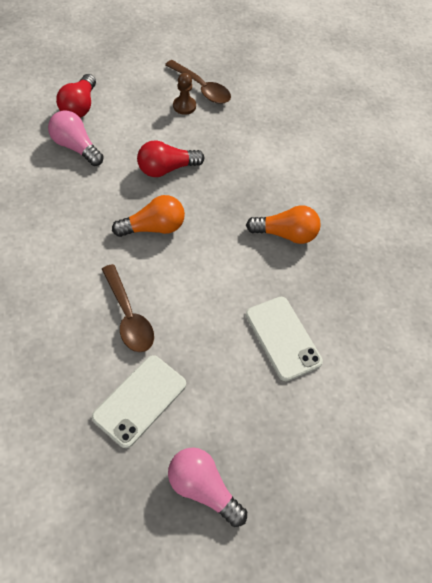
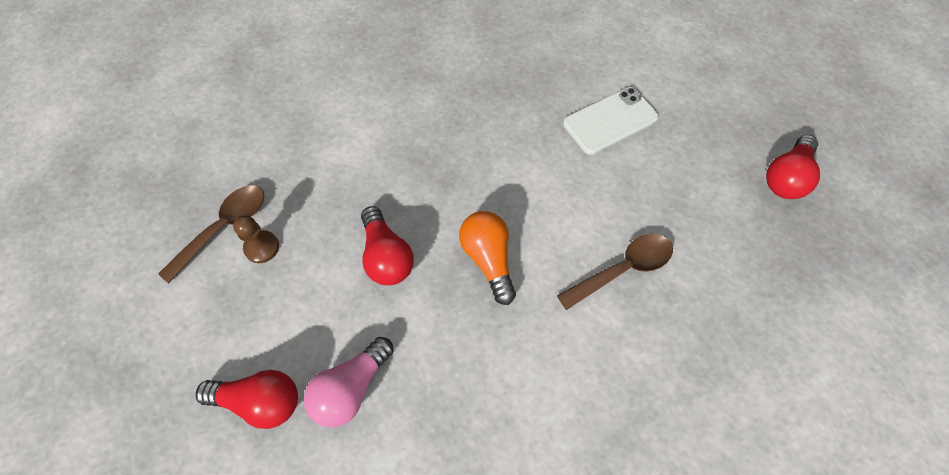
camera: 90 degrees left, 5 degrees up
(140, 400) = (719, 243): white phone -> none
(203, 488) = (786, 177): pink light bulb -> red light bulb
(286, 234) = (476, 121): orange light bulb -> none

